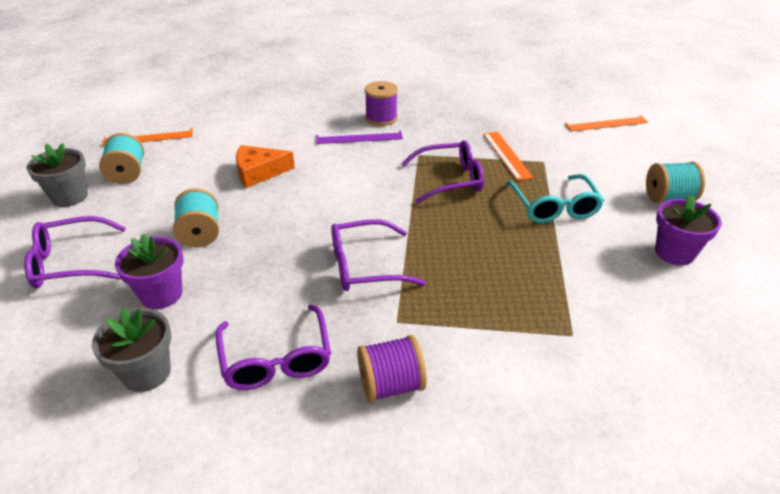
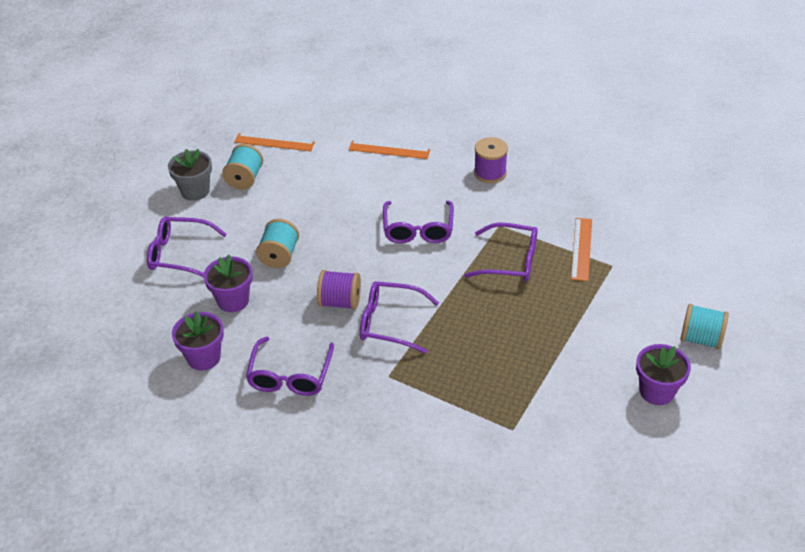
camera: 25 degrees right, 5 degrees up
(147, 373) = (204, 357): grey flower pot -> purple flower pot
(259, 172) = (350, 207): orange cheese -> none
(341, 175) = (418, 229): none -> purple glasses
(359, 137) = (456, 191): purple ruler -> none
(391, 385) = (357, 420): purple spool -> purple spool (340, 302)
(554, 207) = (584, 316): turquoise glasses -> none
(606, 123) = (713, 238): orange ruler -> orange ruler (389, 150)

